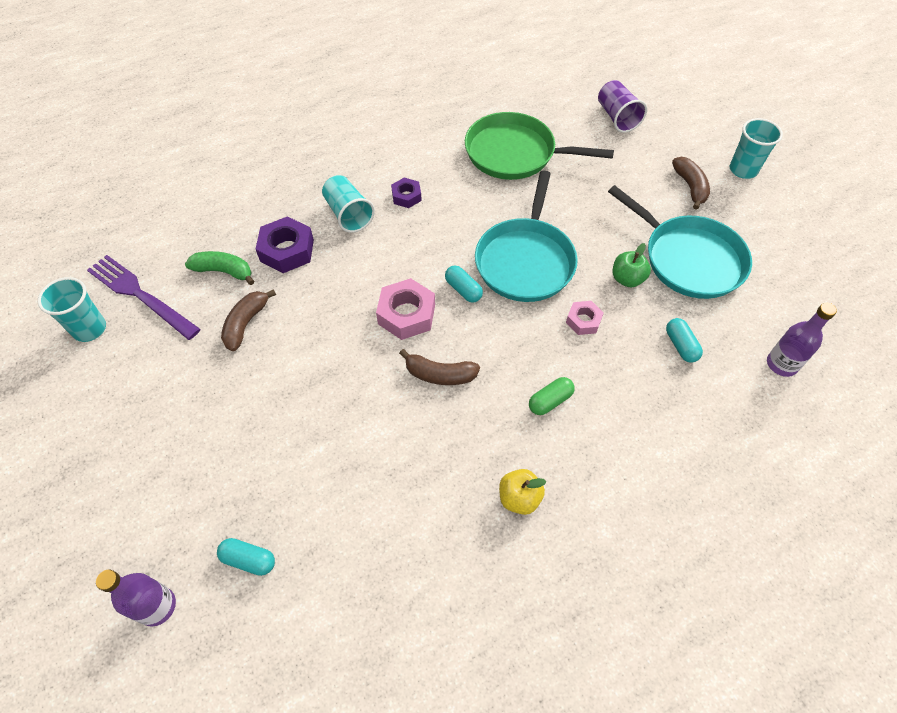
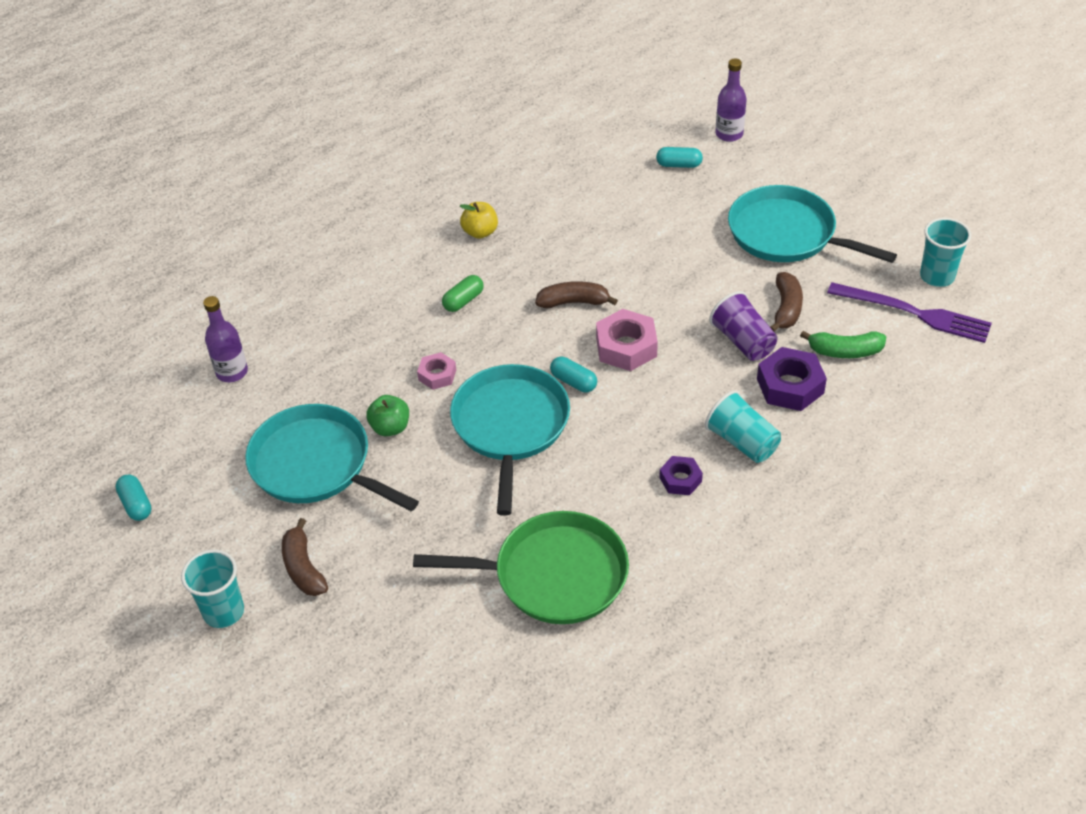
camera: 170 degrees right, 10 degrees down
(191, 414) = (786, 234): none -> turquoise pan
(617, 117) = (407, 675): purple cup -> purple cup (743, 341)
(680, 345) = (334, 370): turquoise capsule -> turquoise capsule (136, 504)

